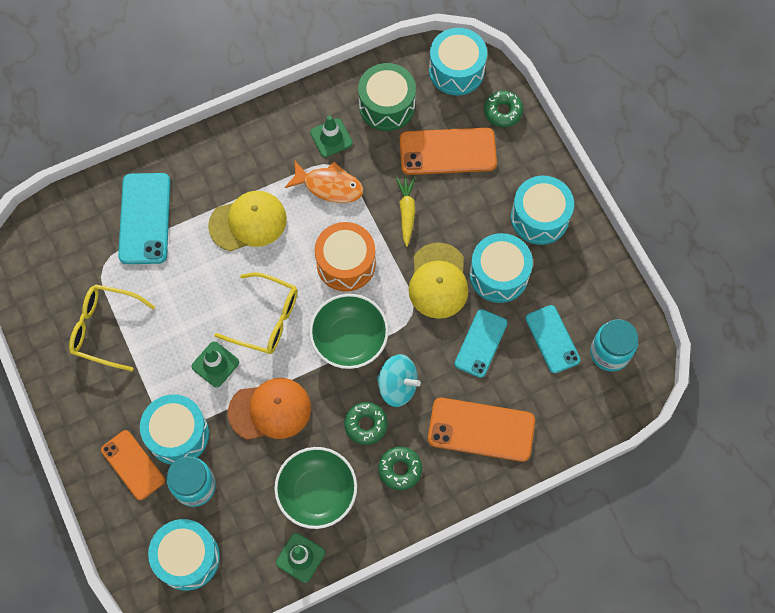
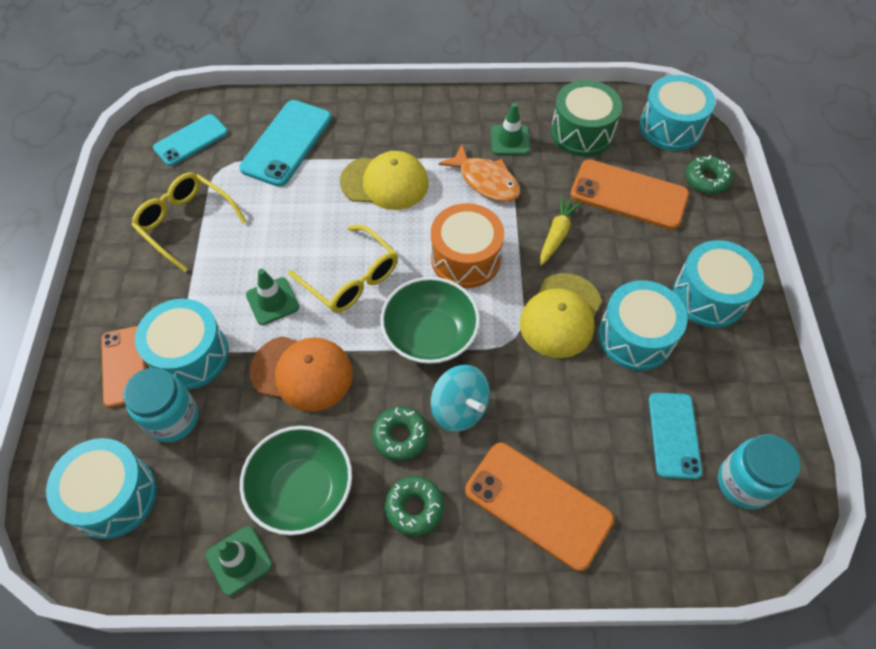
camera: 25 degrees right, 10 degrees down
(481, 343) = (581, 403): turquoise phone -> turquoise phone (191, 140)

